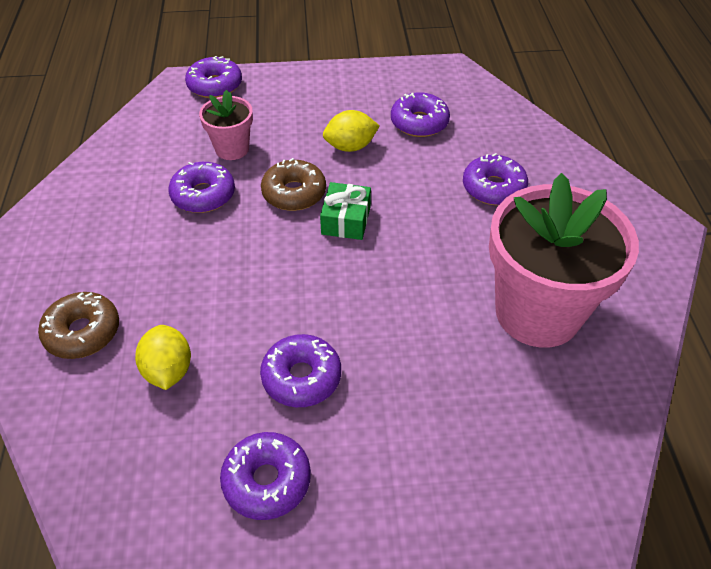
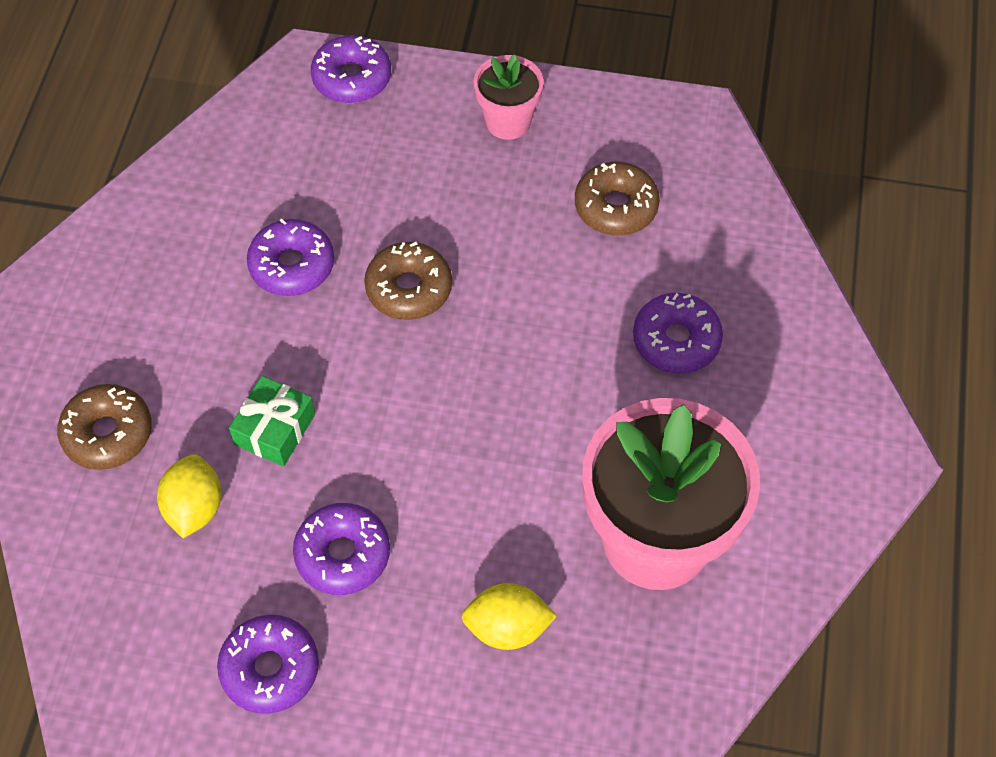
camera: 15 degrees right, 10 degrees up
(232, 149) = (347, 197): pink flower pot -> pink flower pot (508, 121)
(346, 220) = (463, 347): green gift -> green gift (275, 429)
(350, 147) = (507, 228): yellow lemon -> yellow lemon (507, 628)
(419, 123) = (616, 207): purple donut -> brown donut

